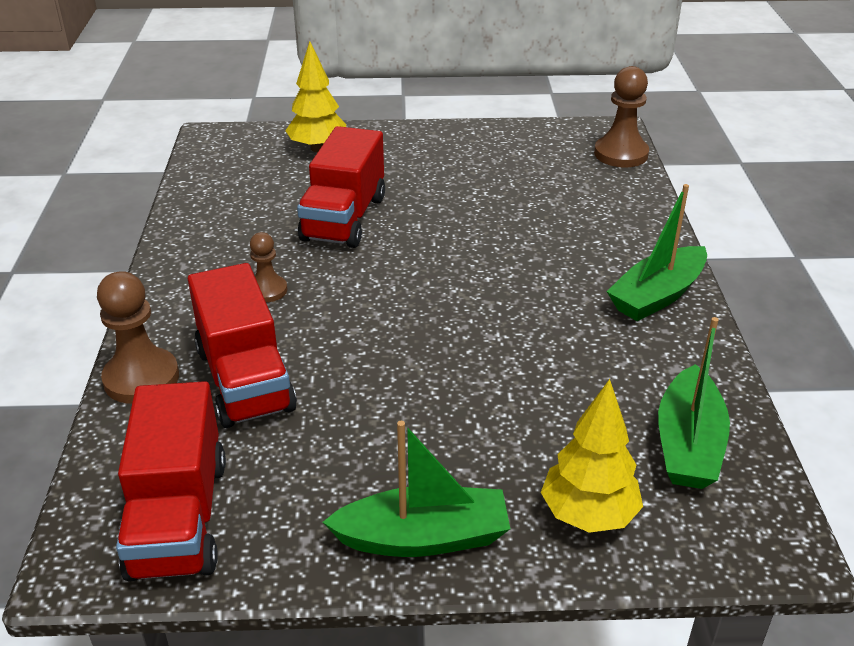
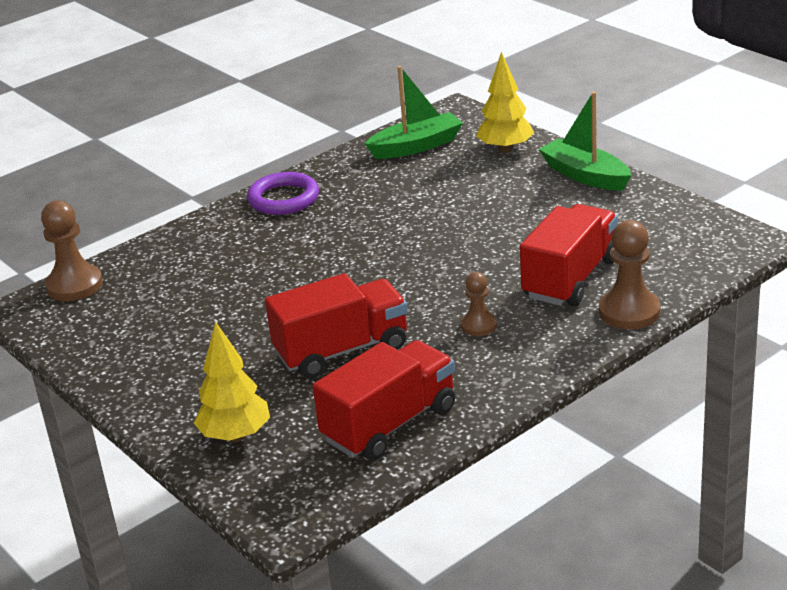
camera: 125 degrees left, 5 degrees down
(179, 517) = (685, 235): red truck -> red truck (390, 424)
(657, 295) = (283, 199): green boat -> purple ring

